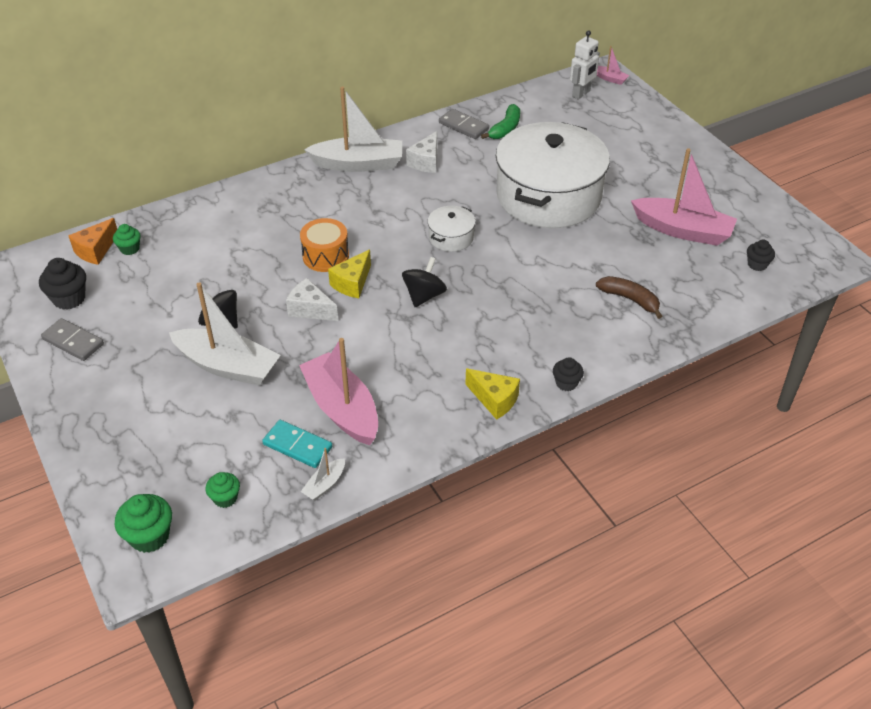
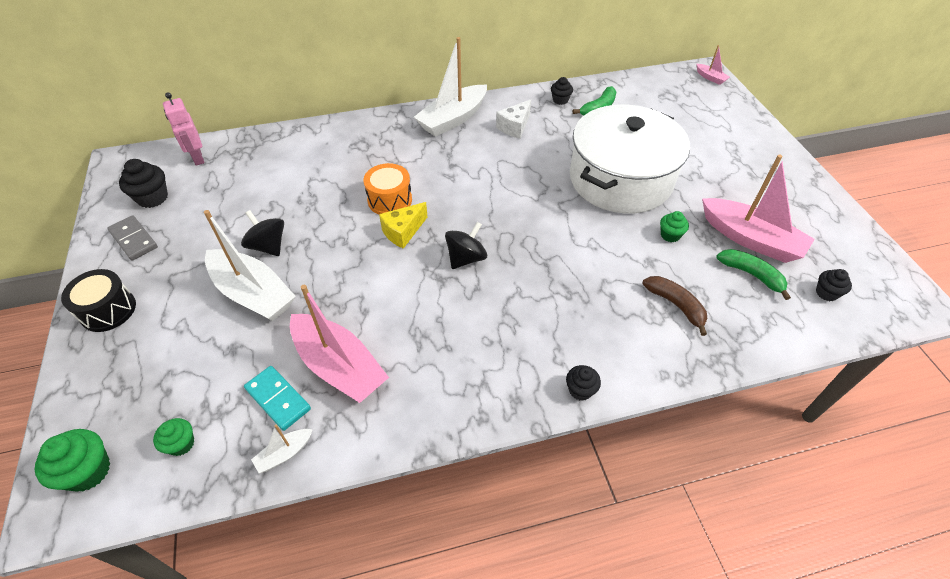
camera: 15 degrees right, 5 degrees up
(86, 409) = (108, 310): none -> black drum
(96, 250) = (197, 158): orange cheese -> pink robot
(130, 249) = (225, 161): green cupcake -> green cupcake (670, 235)
(310, 309) = (353, 251): white cheese -> none
(342, 409) = (339, 366): pink boat -> pink boat turned 150 degrees clockwise
(358, 164) = (453, 119): white boat -> white boat turned 120 degrees clockwise
(451, 237) = (513, 203): white pot -> none
(463, 126) = (560, 100): grey domino -> black cupcake
(494, 400) = (497, 392): yellow cheese -> none
(581, 94) = (679, 87): white robot -> none
(690, 261) = (751, 274): none -> green banana

